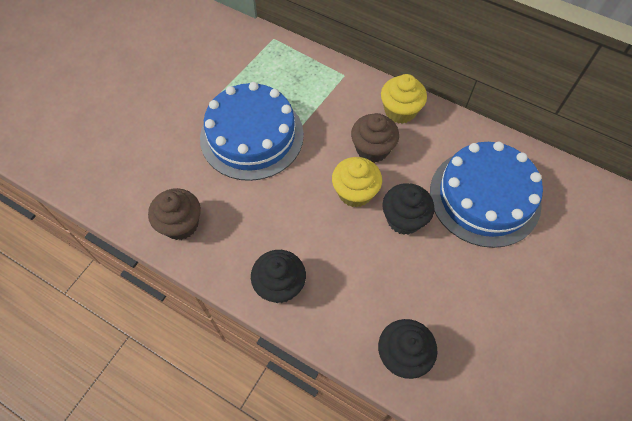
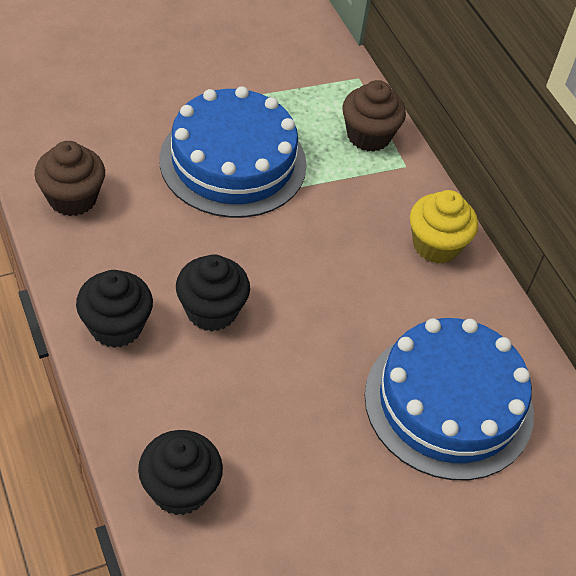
camera: 30 degrees right, 10 degrees down
(355, 192) = (293, 293): yellow cupcake -> none
(372, 149) = (359, 263): brown cupcake -> brown cupcake (368, 136)
(404, 219) = (323, 358): black cupcake -> black cupcake (211, 310)

